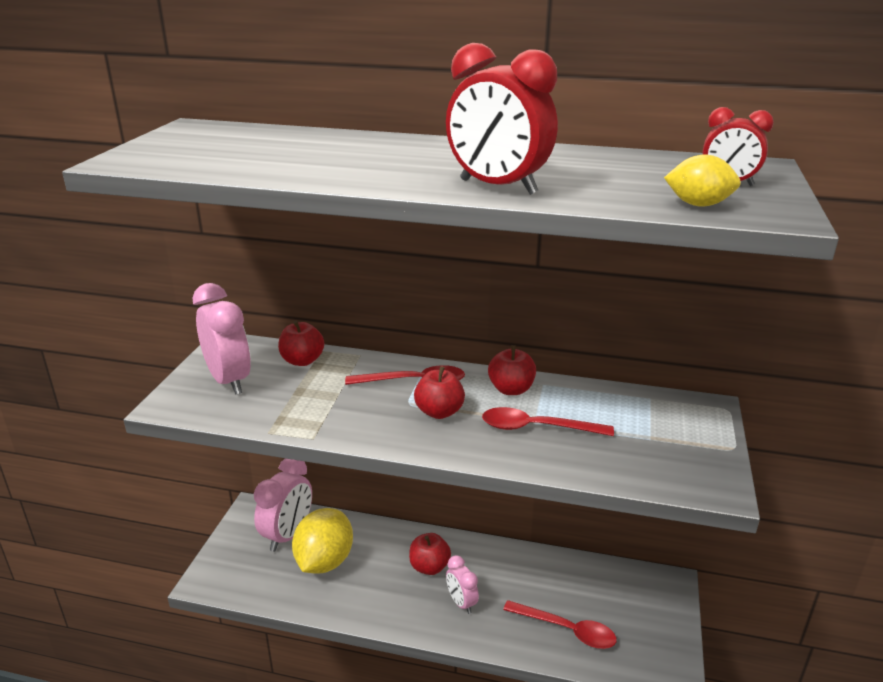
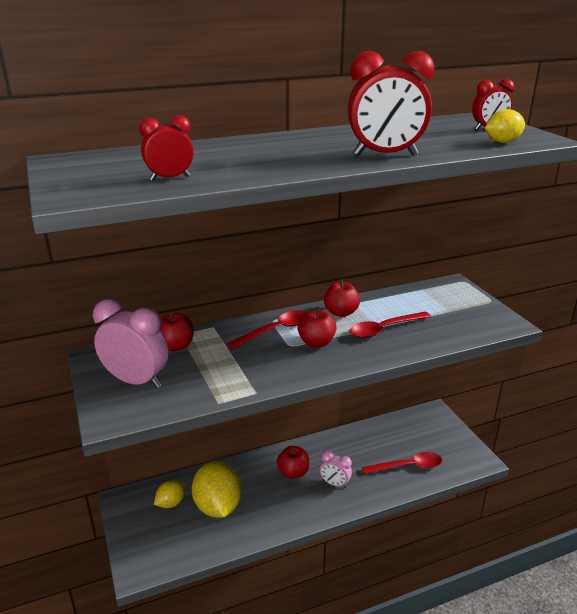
camera: 35 degrees left, 0 degrees up
(229, 163) = (170, 178): none -> red clock
(288, 535) = (171, 503): pink clock -> yellow lemon

